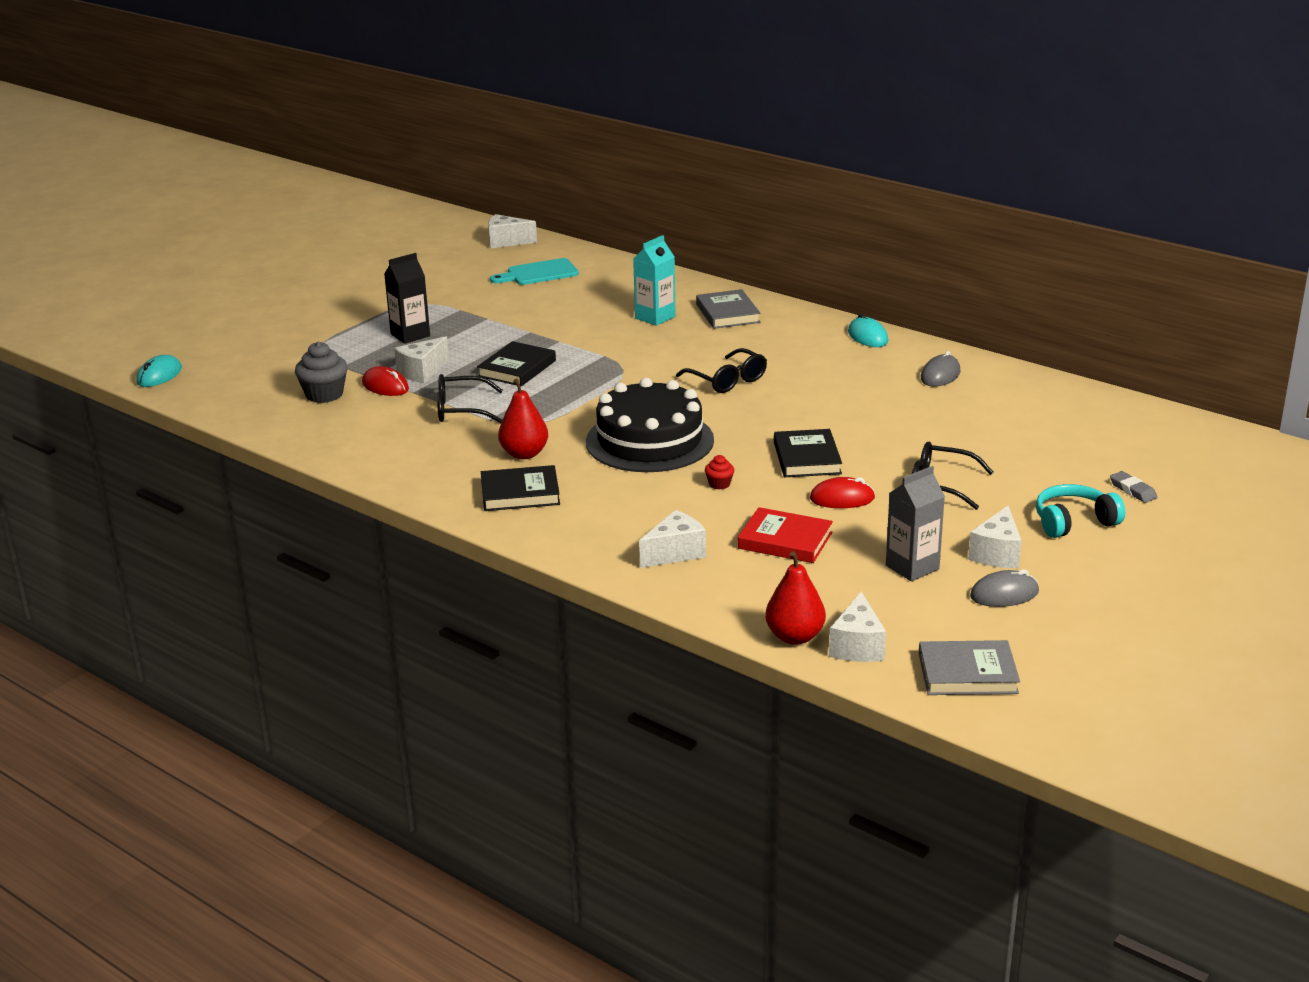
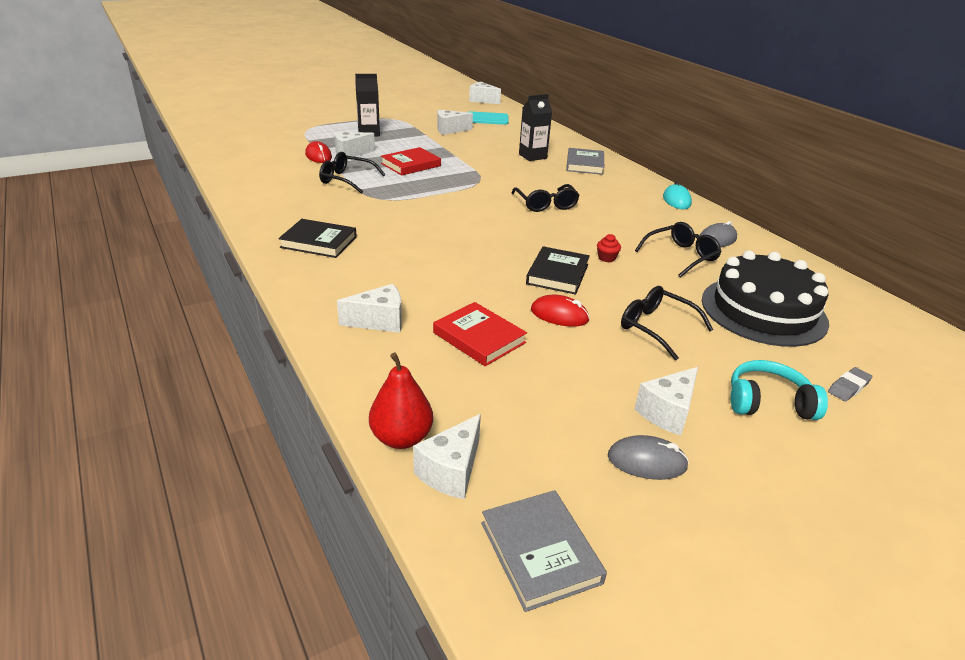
camera: 20 degrees right, 5 degrees up
(159, 375) = (204, 122): turquoise mouse -> none
(324, 394) = (277, 152): grey cupcake -> none
(512, 303) = (450, 130): none -> white cheese
(517, 368) = (411, 165): black book -> red book
(524, 454) = (353, 217): red pear -> none
(649, 441) = (449, 230): black cake -> black cake (763, 311)
(655, 317) = (532, 156): turquoise carton -> black carton
(719, 484) = (469, 275): red cupcake -> red cupcake (606, 258)
(912, 567) = (573, 400): grey carton -> none
(916, 404) = (681, 256): none -> black glasses
(967, 673) = (540, 552): grey book -> grey book turned 45 degrees clockwise
(1132, 490) = (848, 387): grey eraser -> grey eraser turned 60 degrees clockwise

